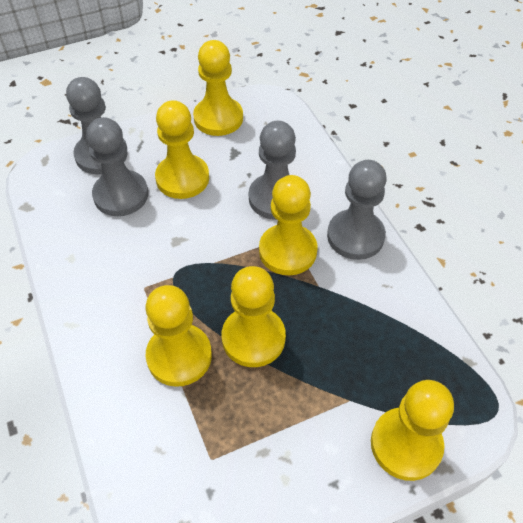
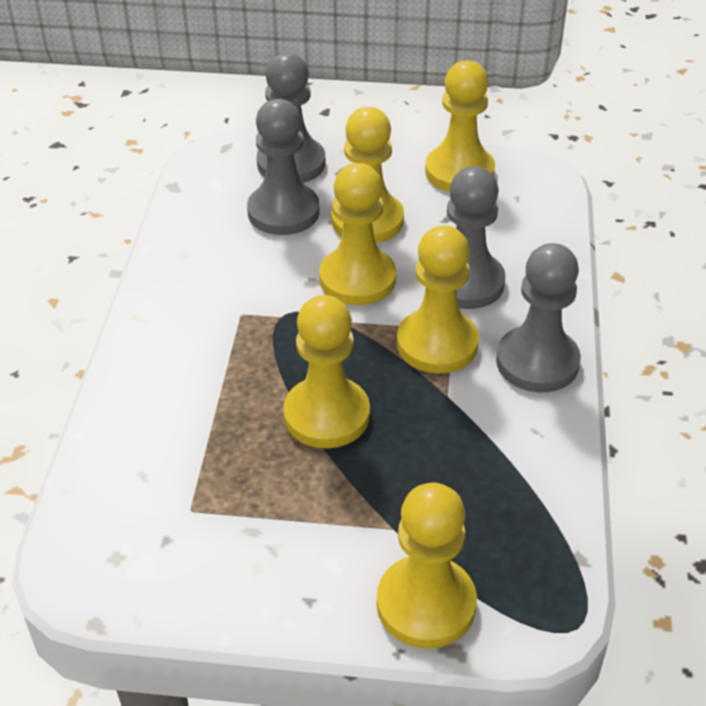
camera: 30 degrees right, 10 degrees down
(179, 356) = (230, 396): yellow pawn -> yellow pawn (357, 279)

